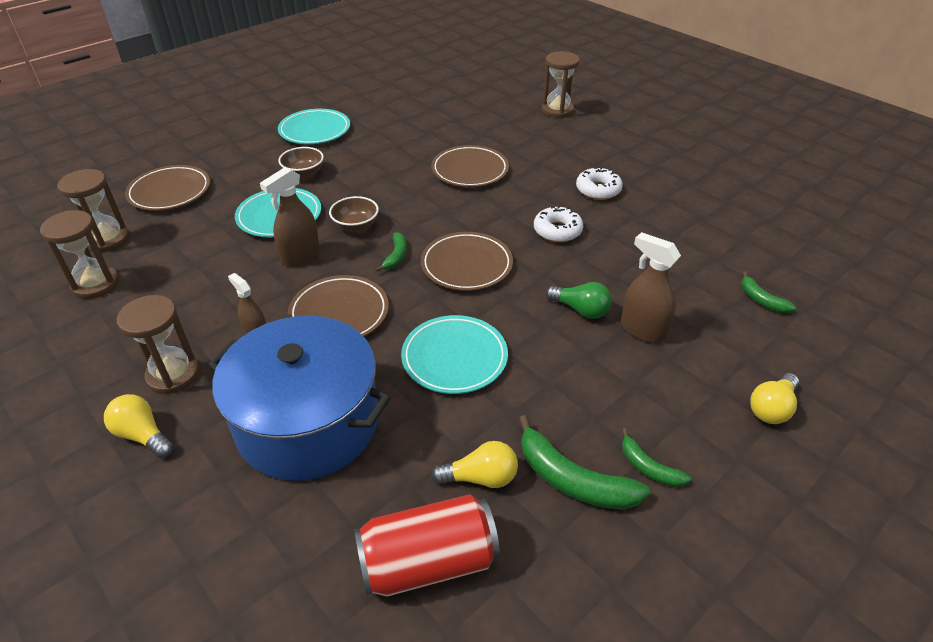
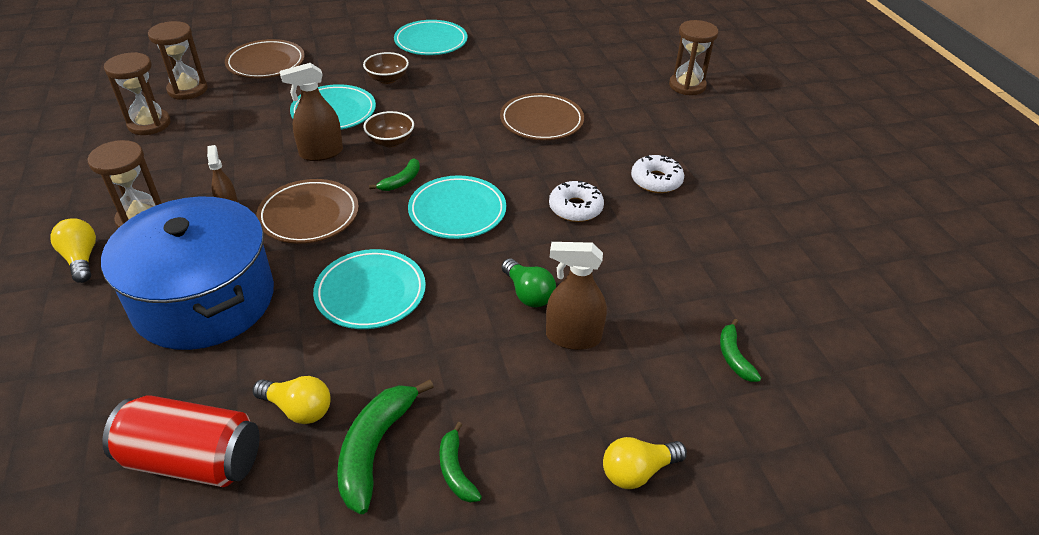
camera: 25 degrees right, 0 degrees up
(466, 265) = (457, 211): brown plate -> turquoise plate
(572, 480) = (375, 448): green banana -> green banana turned 45 degrees clockwise
(642, 330) = (573, 337): brown spray bottle -> brown spray bottle turned 60 degrees counterclockwise

